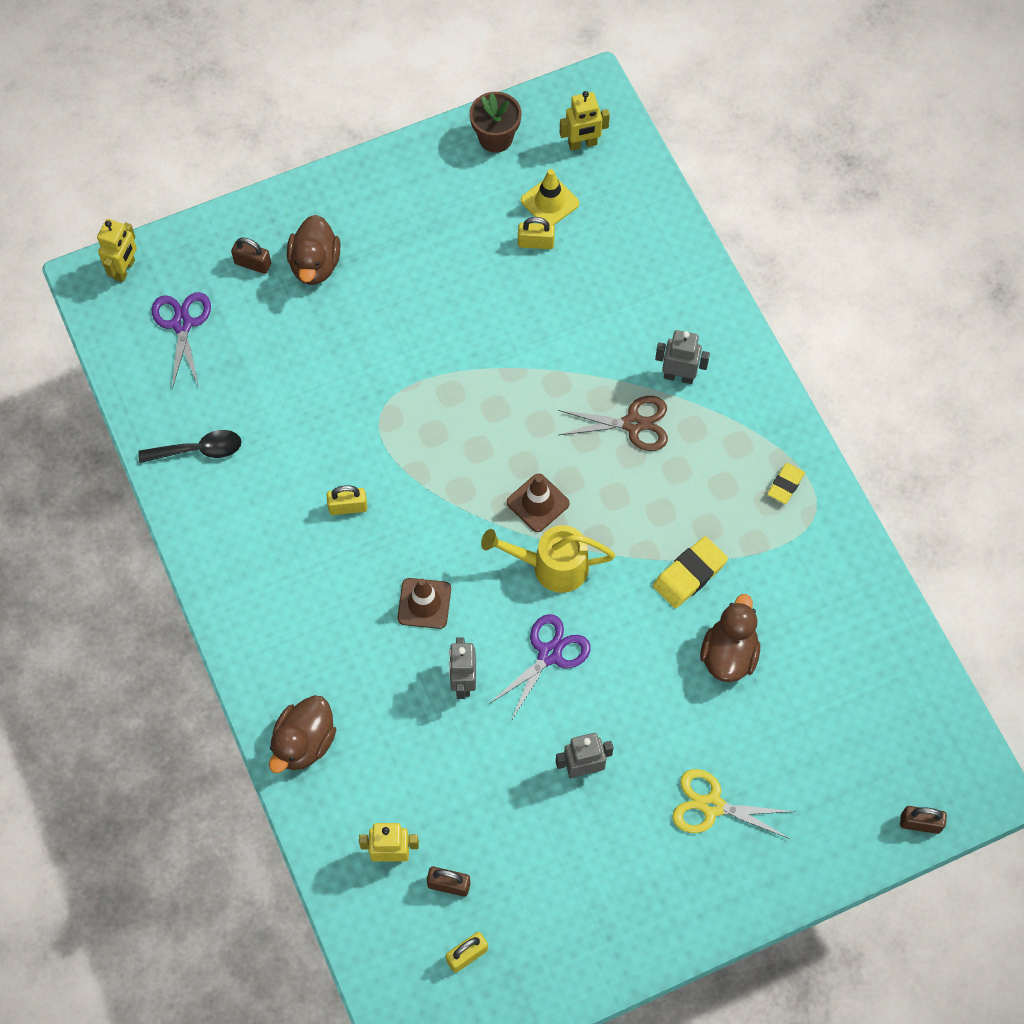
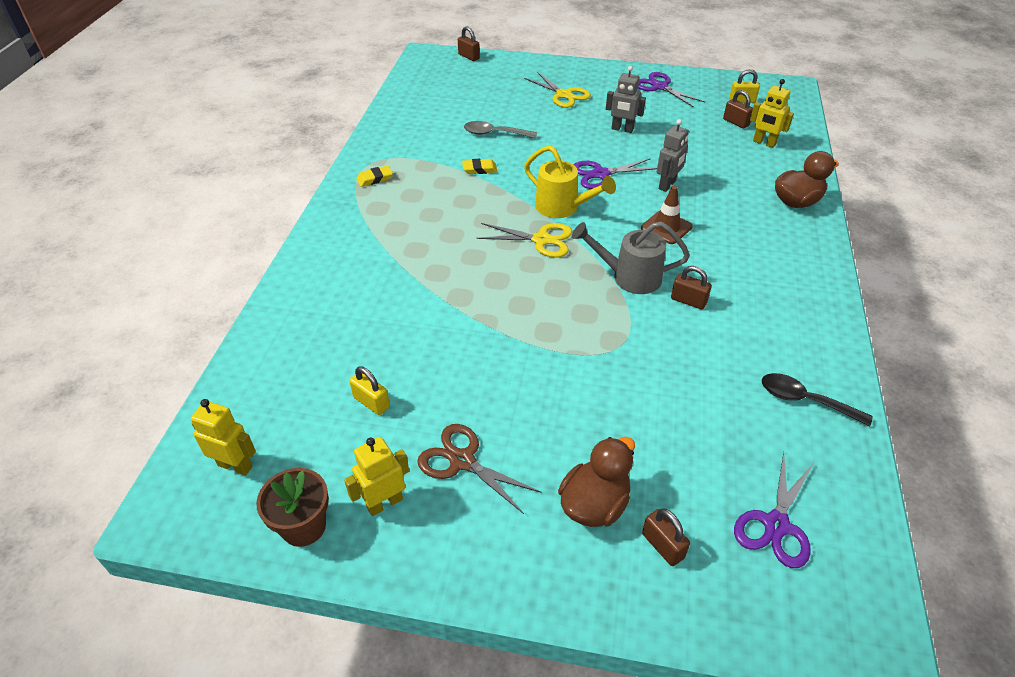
camera: 145 degrees left, 20 degrees down
(124, 269) = (826, 633): yellow robot -> yellow robot (384, 503)
(348, 507) = (688, 301): yellow padlock -> brown padlock
(420, 504) = (629, 277): none -> grey watering can
(538, 503) = (541, 240): brown traffic cone -> yellow scissors
(549, 202) = (323, 430): yellow traffic cone -> none
(598, 919) = (660, 87): none -> purple scissors
(633, 424) = (432, 248): brown scissors -> brown scissors (462, 461)
(678, 376) = (370, 258): grey robot -> none
(689, 574) = (479, 169): yellow eraser -> yellow eraser, size x0.63
(729, 654) = (494, 134): brown duck -> grey spoon

